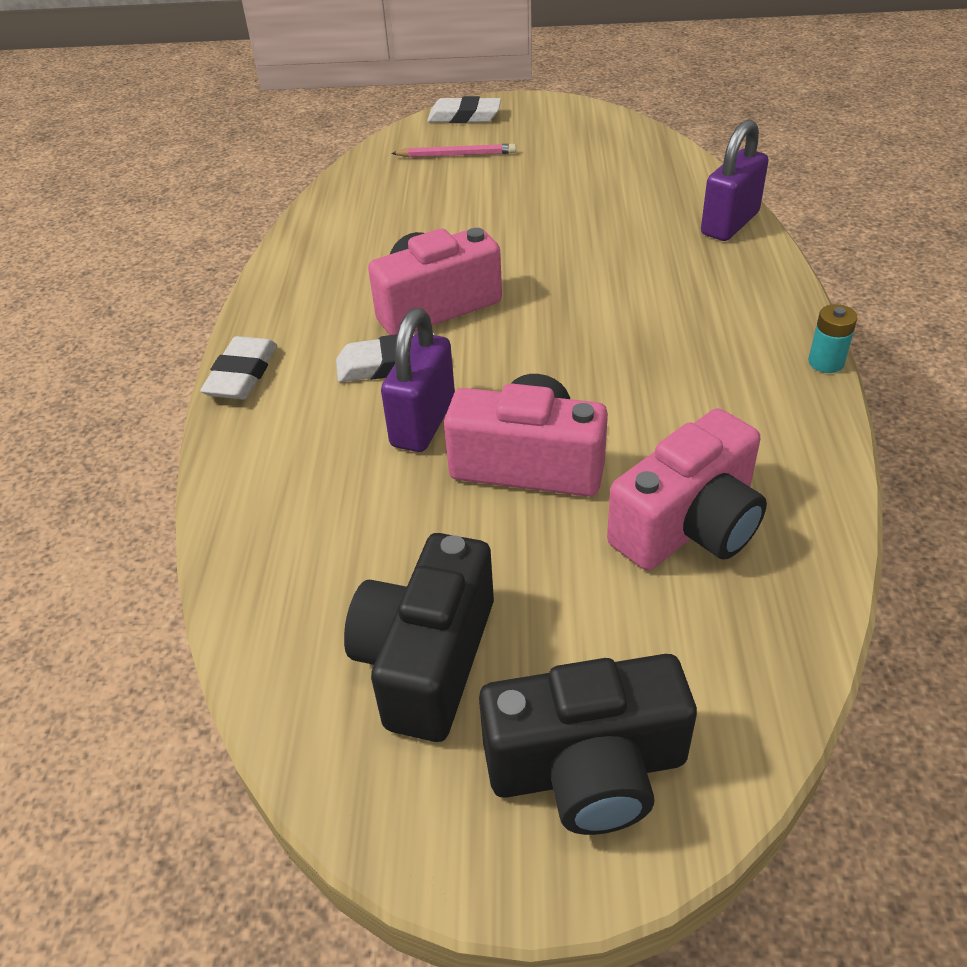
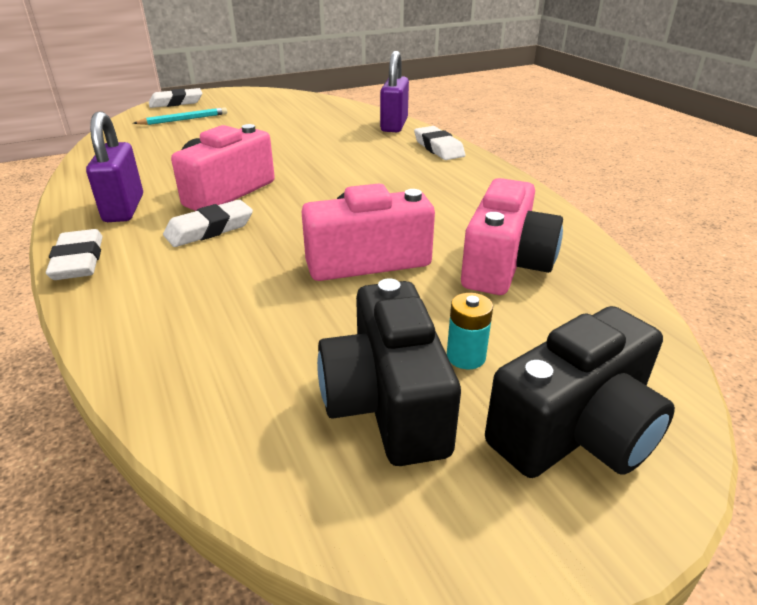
camera: 30 degrees left, 10 degrees down
(423, 423) = (265, 255): purple padlock -> purple padlock (124, 208)
(456, 155) = (184, 119): pink pencil -> turquoise pencil
(760, 288) = (438, 148): none -> white eraser
(826, 362) = (507, 172): turquoise battery -> turquoise battery (466, 357)

